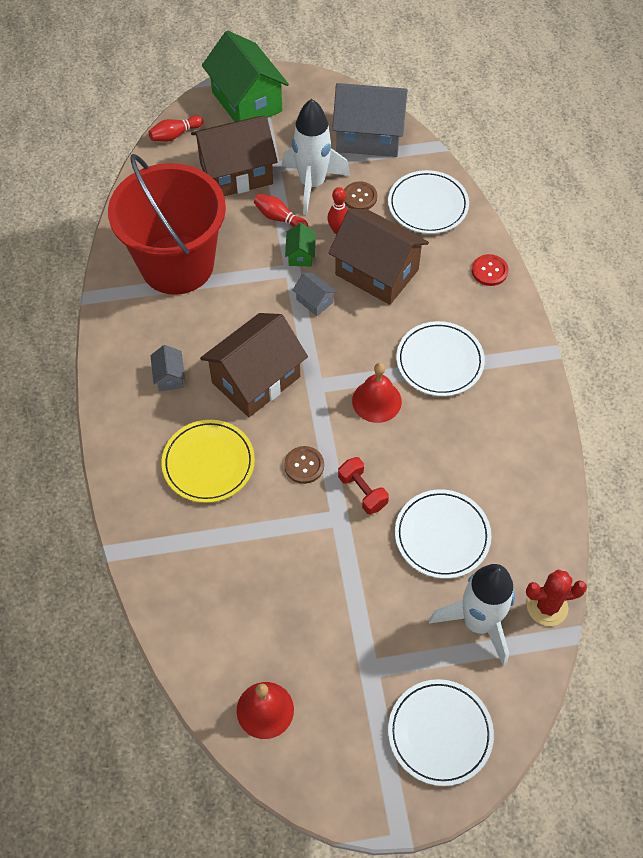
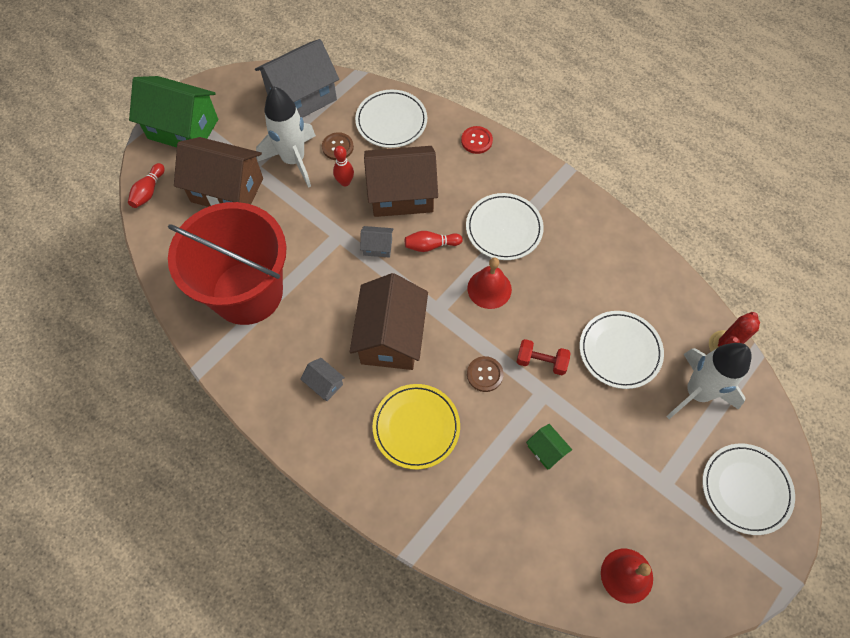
camera: 40 degrees left, 5 degrees up
(236, 173) = (227, 190): brown house -> brown house turned 75 degrees clockwise
(279, 218) = (293, 202): red bowling pin -> red bowling pin (431, 245)
(300, 254) = (335, 219): green house -> green house (546, 450)

